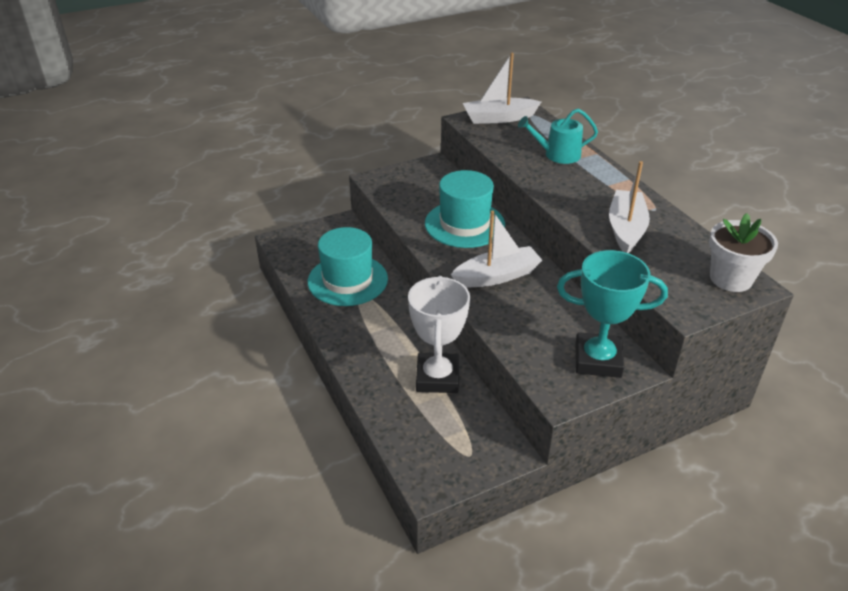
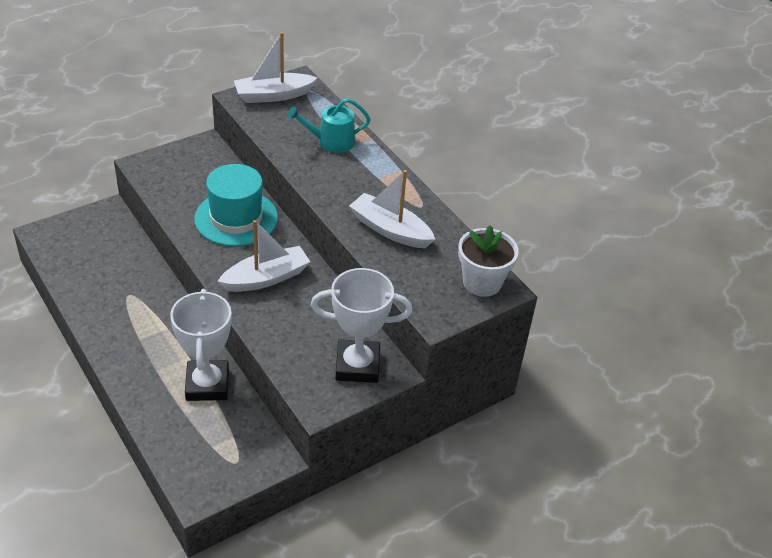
camera: 10 degrees left, 5 degrees up
(347, 280) = (115, 280): turquoise hat -> none
(598, 360) = (357, 366): turquoise trophy -> white trophy
(626, 229) = (390, 230): white boat -> white boat turned 60 degrees counterclockwise

